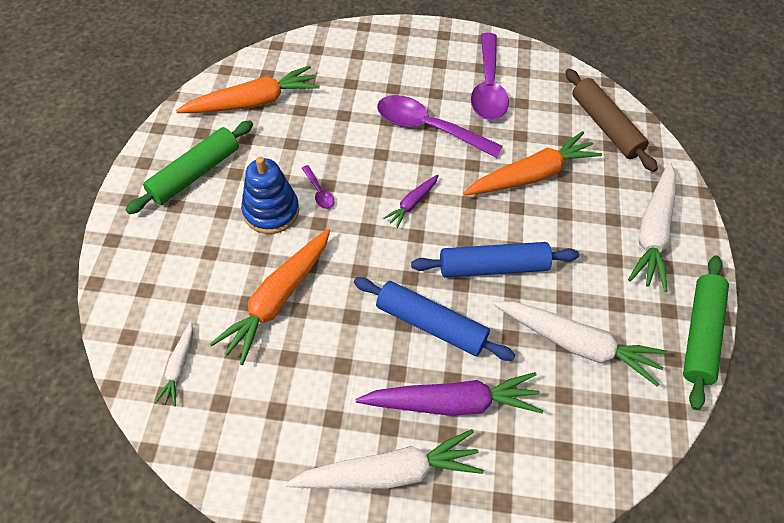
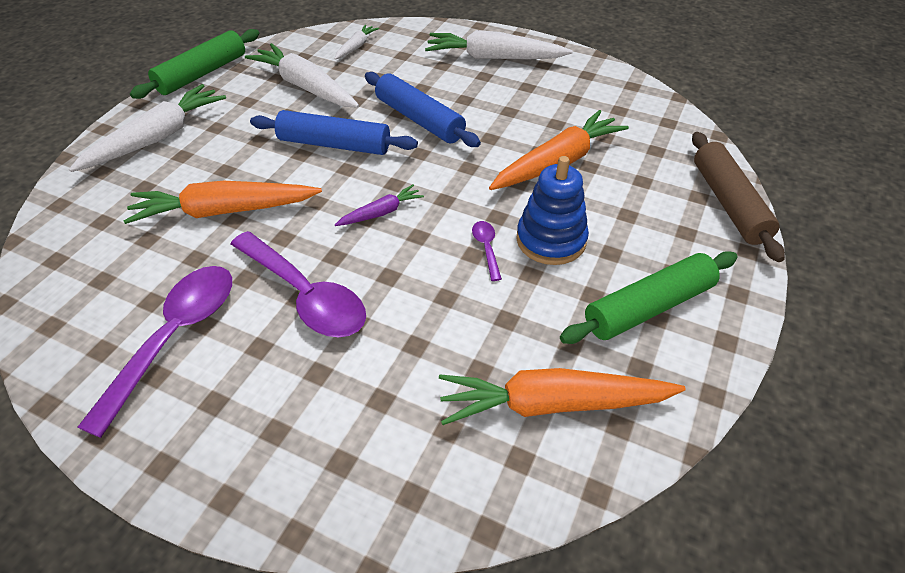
camera: 160 degrees left, 10 degrees down
(179, 367) = (657, 136): white carrot -> white carrot (356, 47)
(452, 402) = (429, 77): purple carrot -> none
(605, 126) = (79, 244): brown rolling pin -> brown rolling pin (728, 203)

